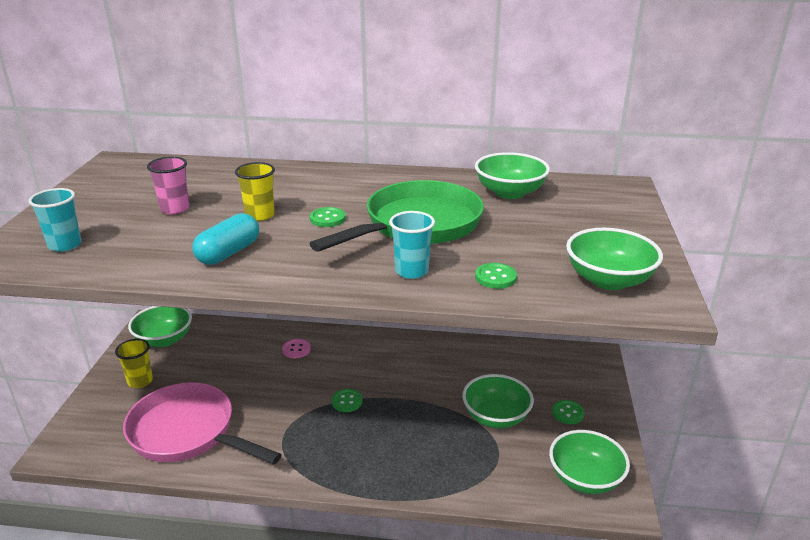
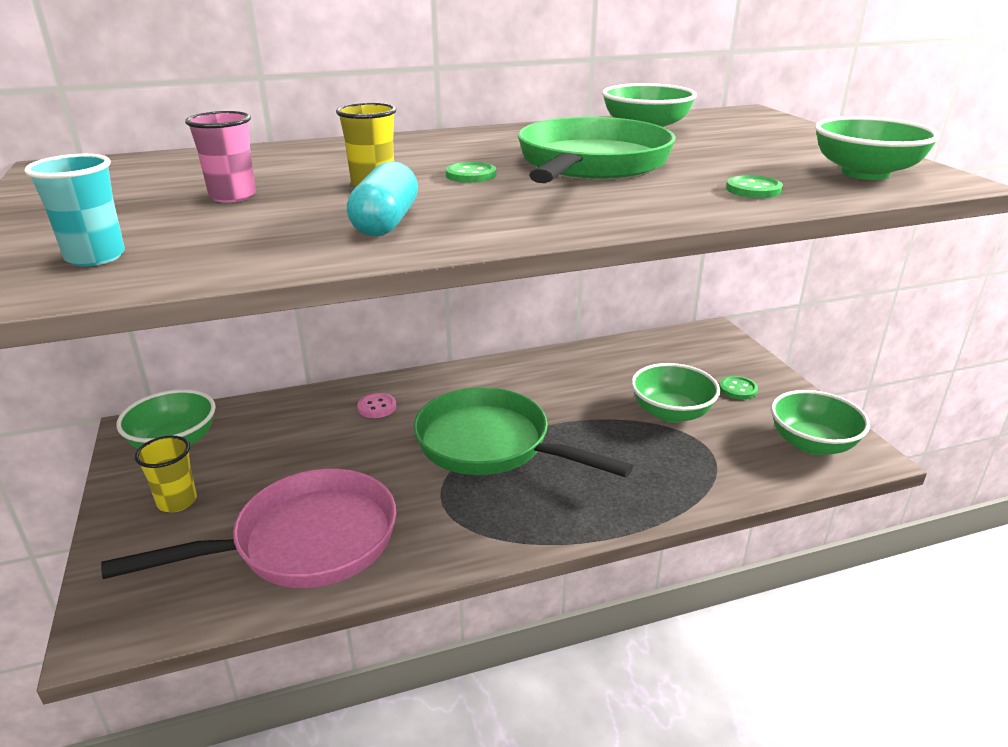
camera: 25 degrees left, 0 degrees up
(188, 433) = (305, 542): pink pan -> pink pan turned 150 degrees clockwise
(347, 401) = (491, 445): green button -> green pan
(411, 271) = (653, 200): turquoise cup -> none

